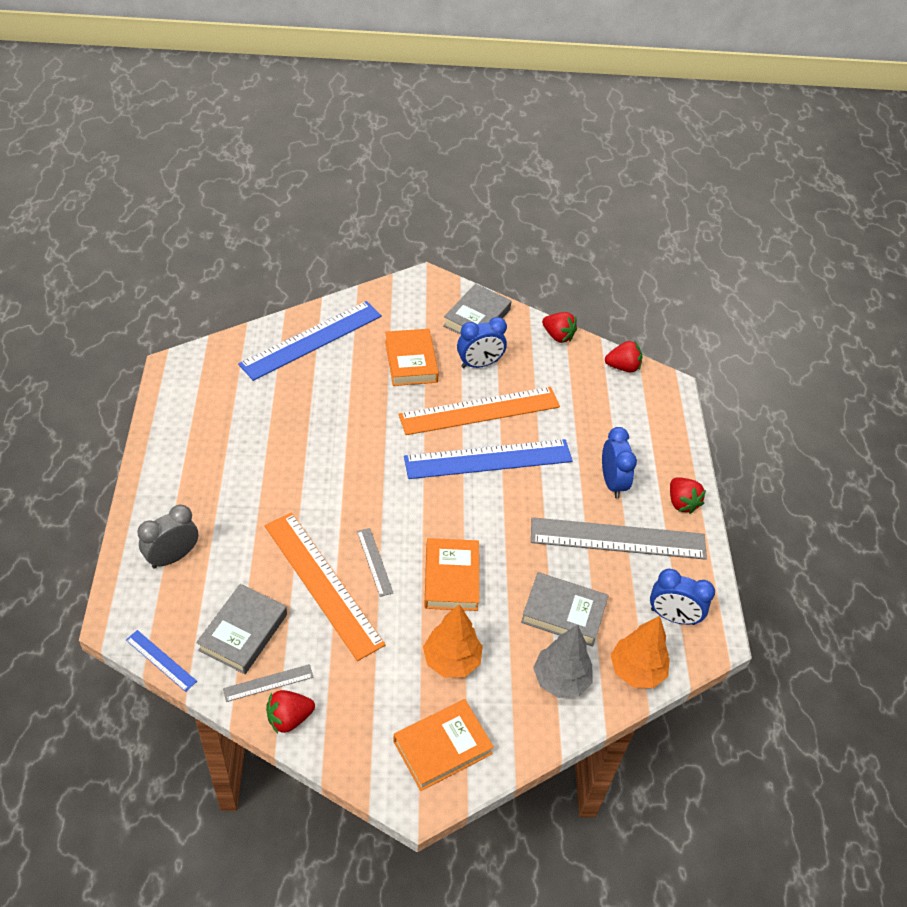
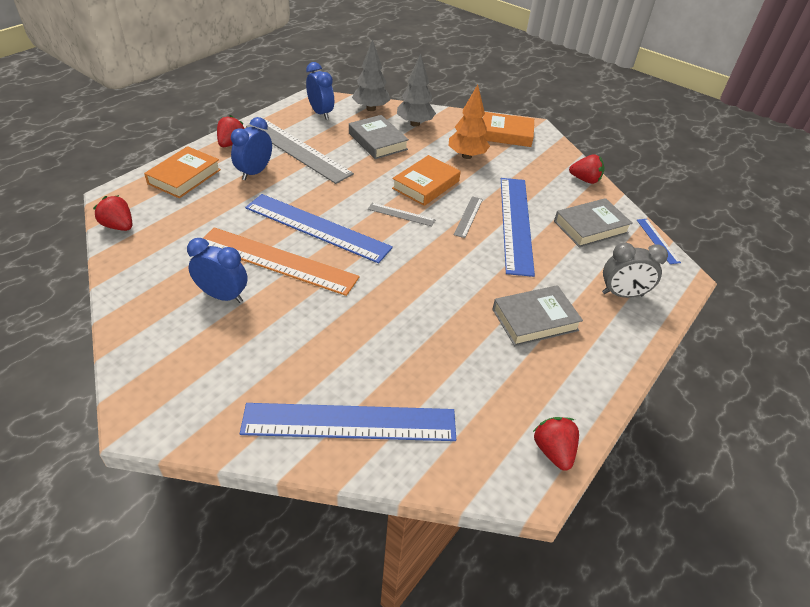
camera: 140 degrees left, 5 degrees down
(268, 683) = (588, 198): grey ruler -> grey ruler (401, 214)
(323, 583) = (515, 223): orange ruler -> blue ruler
(411, 361) = (278, 335): orange book -> orange book (184, 176)
(477, 318) = (159, 340): grey book -> grey book (534, 320)
(558, 336) = (121, 278): red strawberry -> red strawberry (553, 451)
(636, 671) = (371, 109): orange tree -> grey tree

